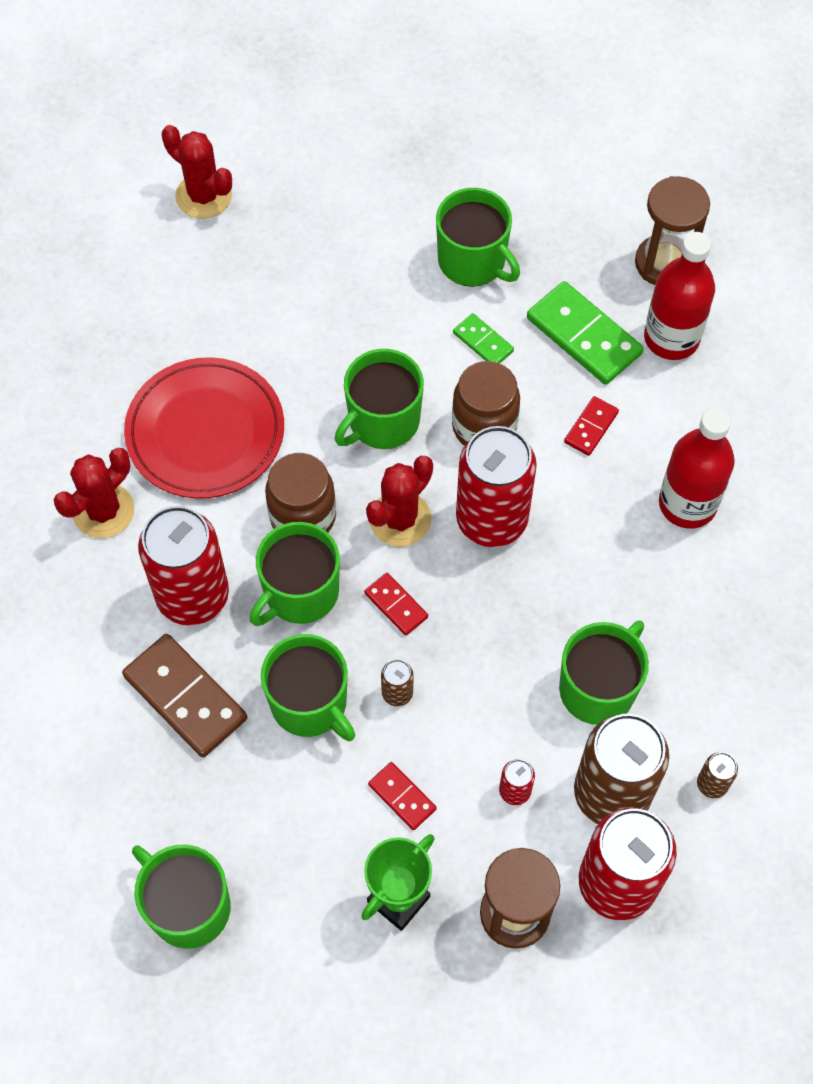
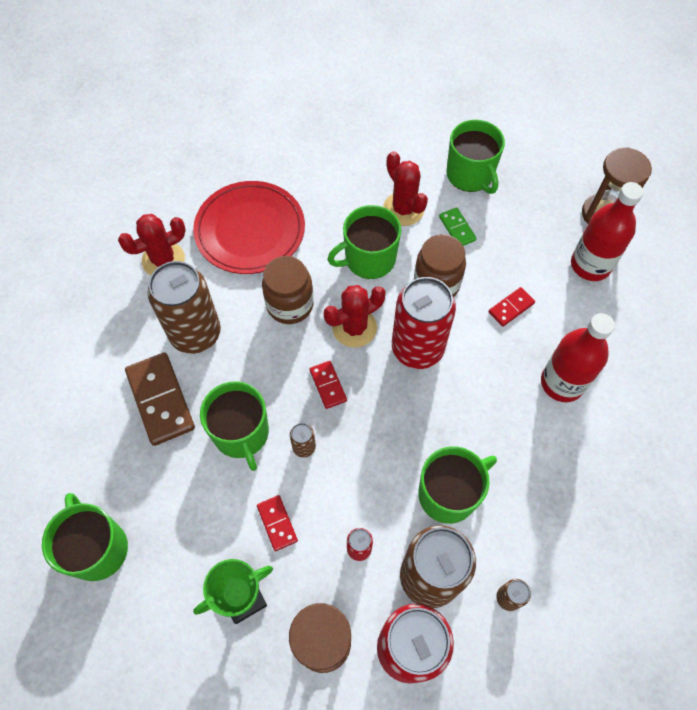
camera: 20 degrees right, 0 degrees up
(193, 596) = (195, 333): red can -> brown can
(203, 196) = (311, 86): red cactus -> red cactus (403, 209)
(300, 592) = (267, 355): green mug -> none
(584, 336) = (528, 245): green domino -> none

